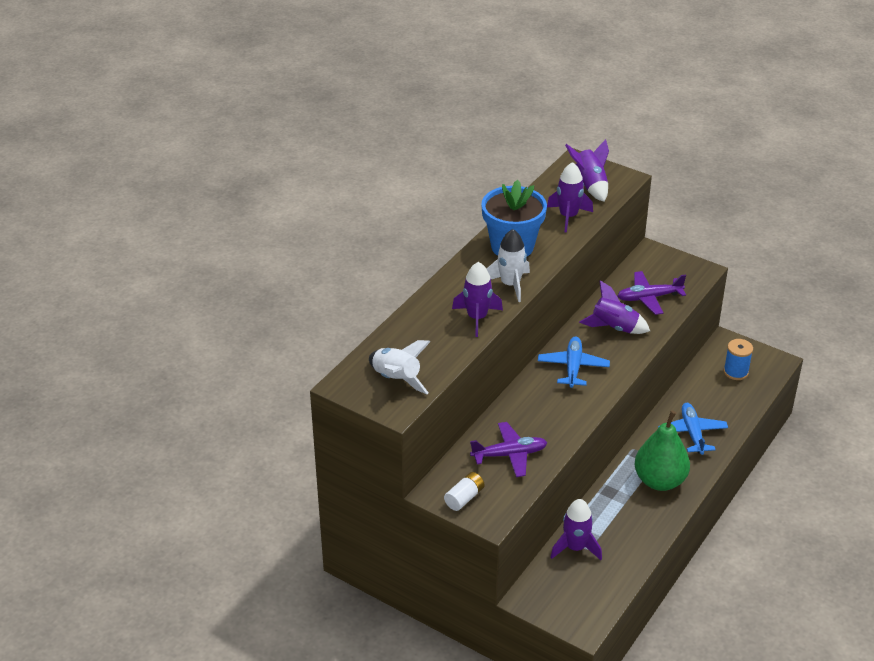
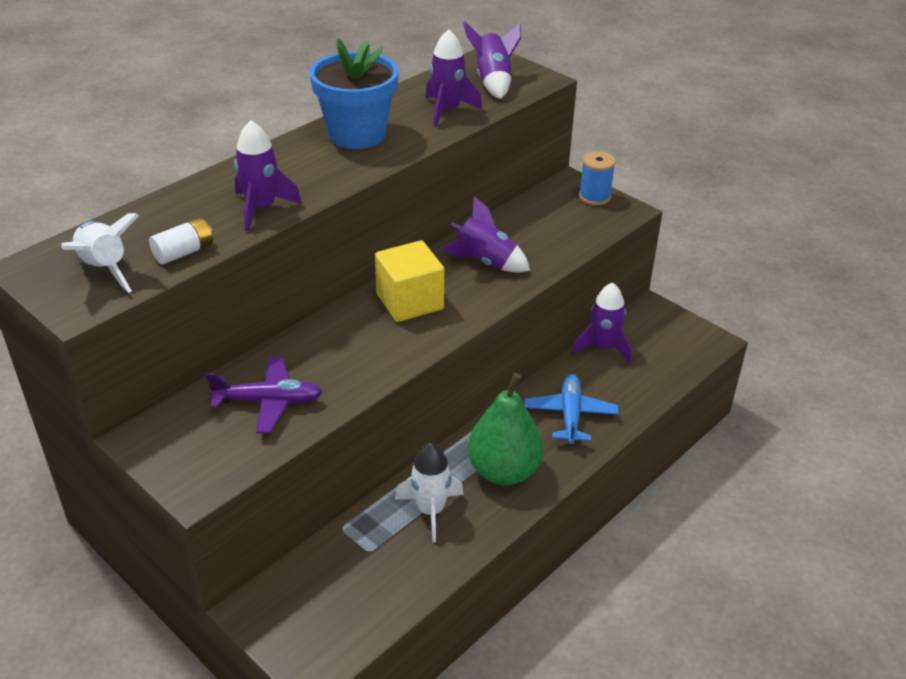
camera: 10 degrees right, 0 degrees up
(464, 498) = (174, 452): white battery -> white battery (184, 252)
(510, 285) = (329, 176): white rocket -> white rocket (430, 510)
(573, 367) = (409, 301): blue plane -> yellow cube
(575, 548) = (352, 546): purple rocket -> purple rocket (603, 348)
(649, 298) = (545, 233): purple plane -> none
(736, 372) = (653, 346): blue spool -> blue spool (594, 197)

